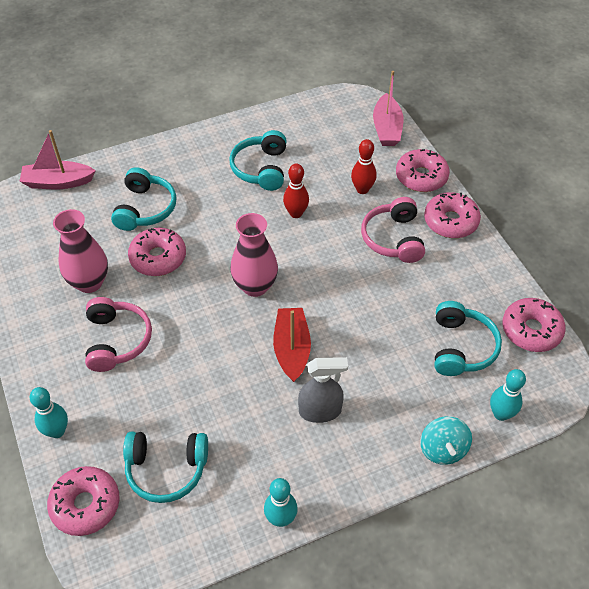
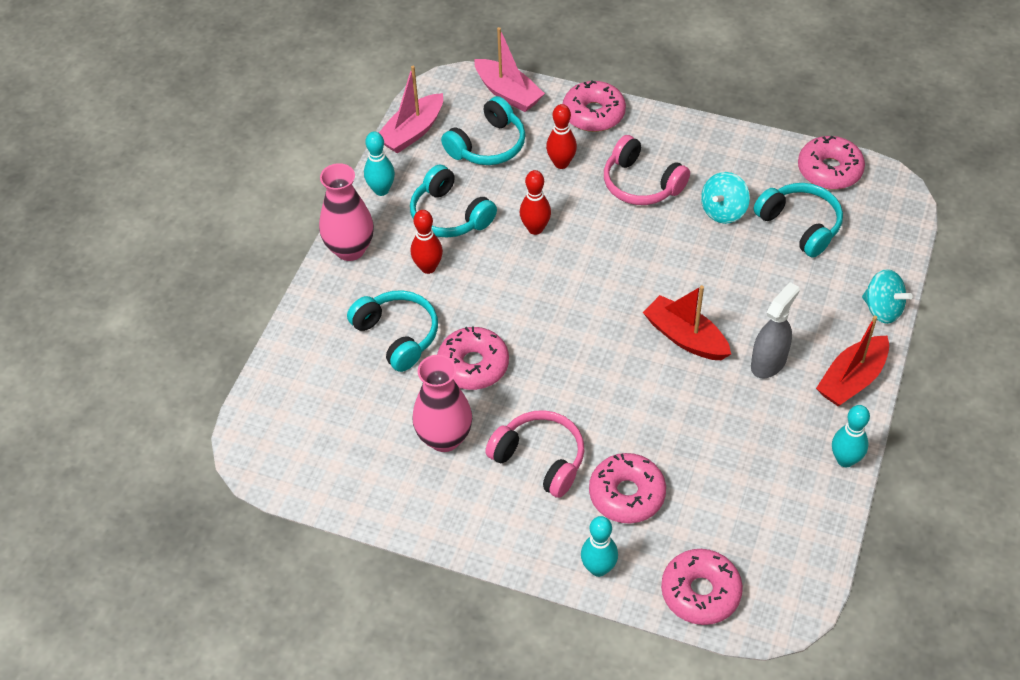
camera: 45 degrees left, 0 degrees up
(58, 182) = (276, 383): pink boat -> pink boat (412, 132)
(166, 469) = (721, 509): turquoise headphones -> turquoise headphones (488, 145)
(210, 186) = (428, 267): none -> red bowling pin
(255, 286) = (588, 316): pink vase -> pink vase (350, 249)
(358, 473) = (852, 379): none -> red boat
(422, 296) = (723, 211): none -> turquoise spinning top
(450, 221) = (665, 133): pink donut -> pink donut (627, 494)
(500, 414) = (886, 249): turquoise bowling pin -> turquoise bowling pin (381, 190)

